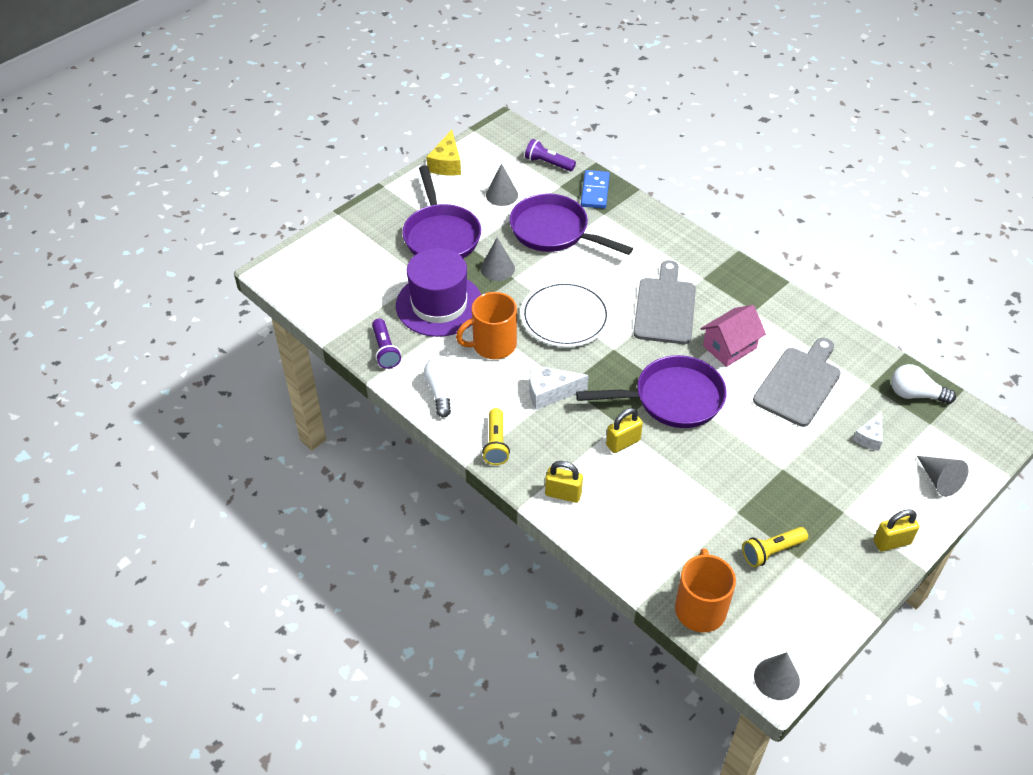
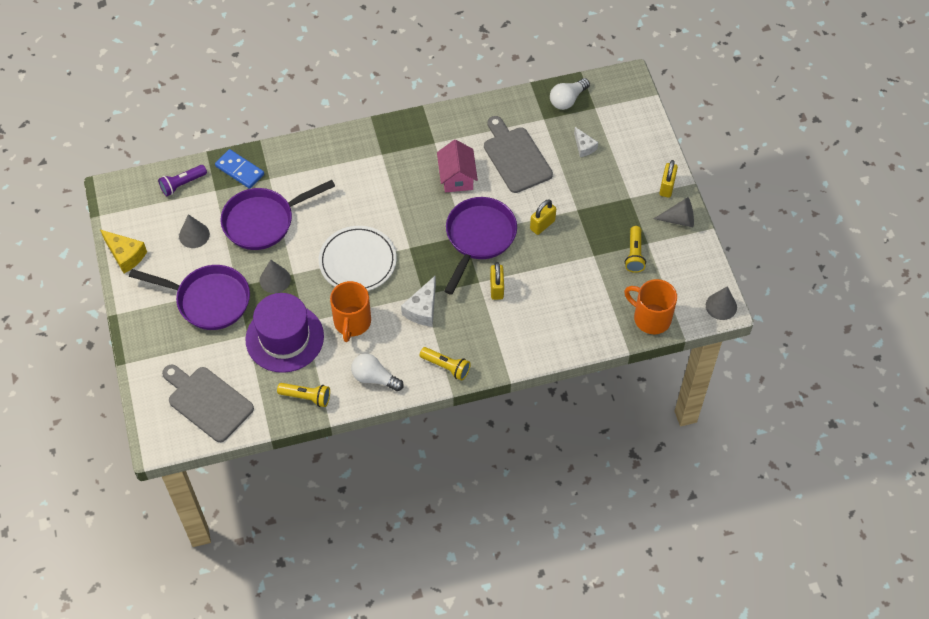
camera: 60 degrees left, 10 degrees up
(385, 350) = (306, 397): purple flashlight -> yellow flashlight
(563, 494) = (516, 347): yellow padlock -> yellow padlock (542, 225)
(665, 307) = (393, 194): grey cutting board -> grey cutting board (207, 402)
(939, 480) = (639, 132): grey cone -> grey cone (679, 219)

